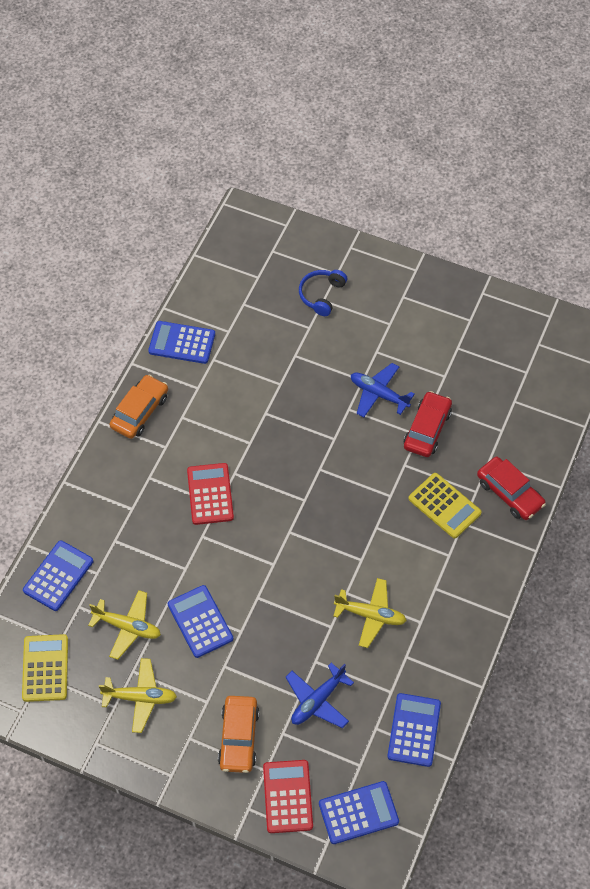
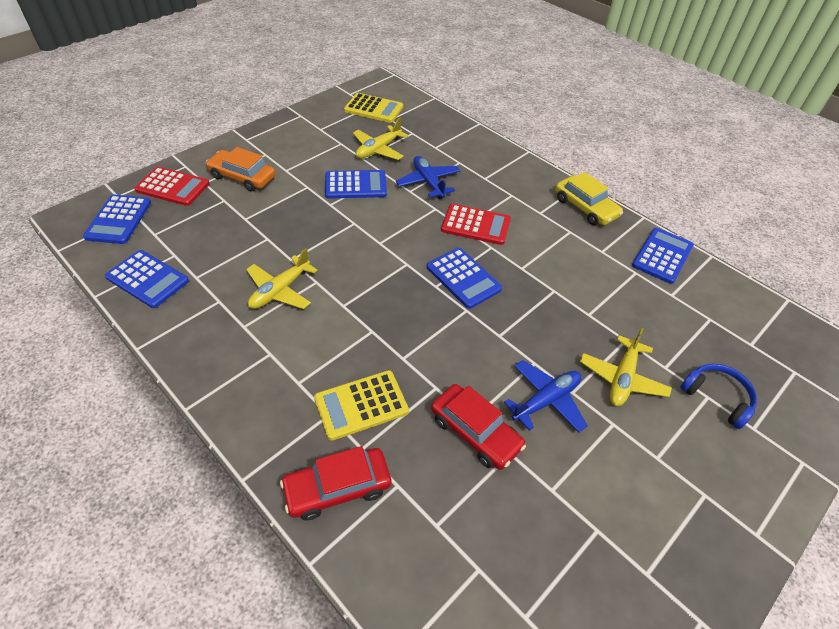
camera: 110 degrees right, 10 degrees down
(58, 576) = (444, 130): blue calculator -> blue calculator (463, 278)
(140, 411) = (585, 207): orange car -> yellow car
(140, 698) = (317, 141): yellow plane -> yellow plane (622, 378)
(317, 701) = (231, 228): blue plane -> blue plane (428, 182)

